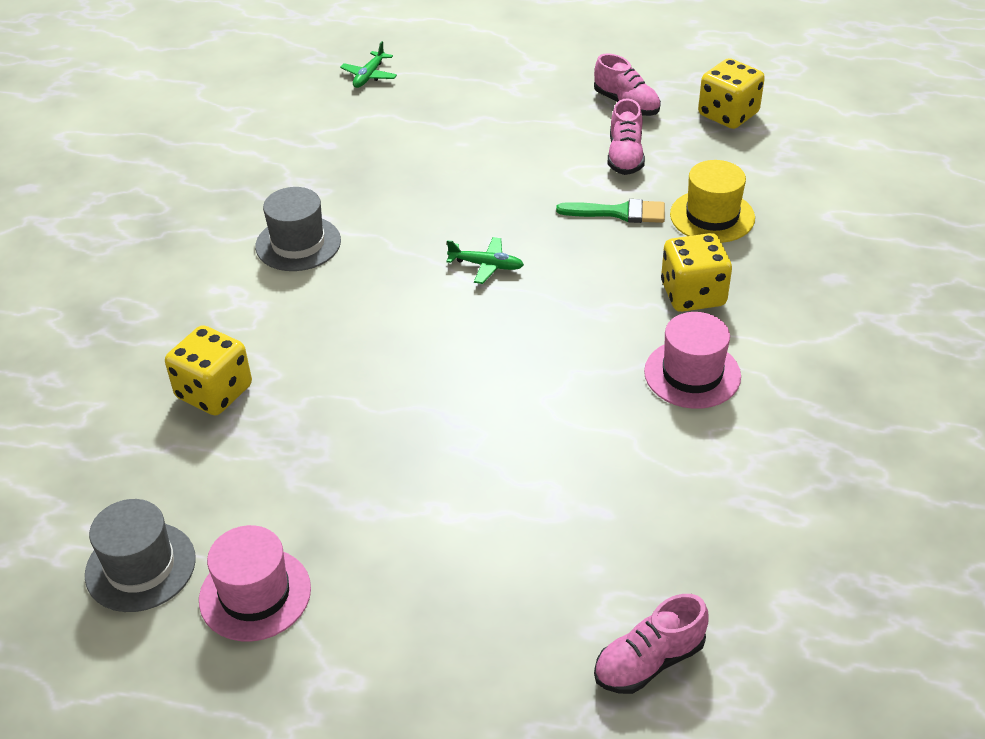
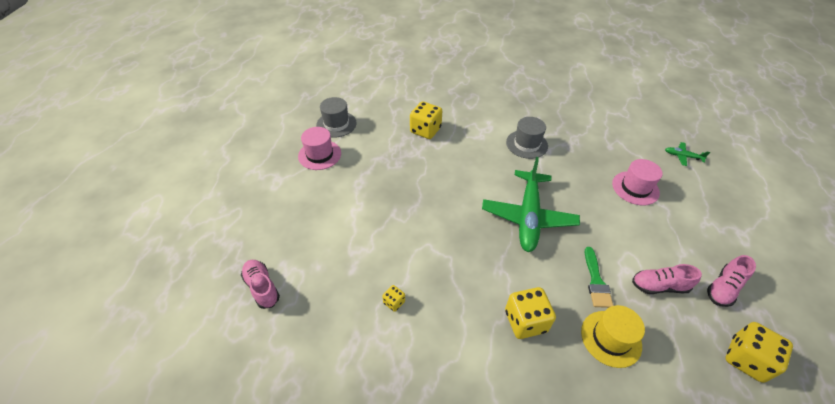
camera: 85 degrees right, 5 degrees up
(486, 265) = (528, 216): green plane -> green plane, size x2.41
(670, 449) = (394, 302): none -> yellow dice
(692, 374) = (453, 317): pink hat -> pink hat (635, 188)

